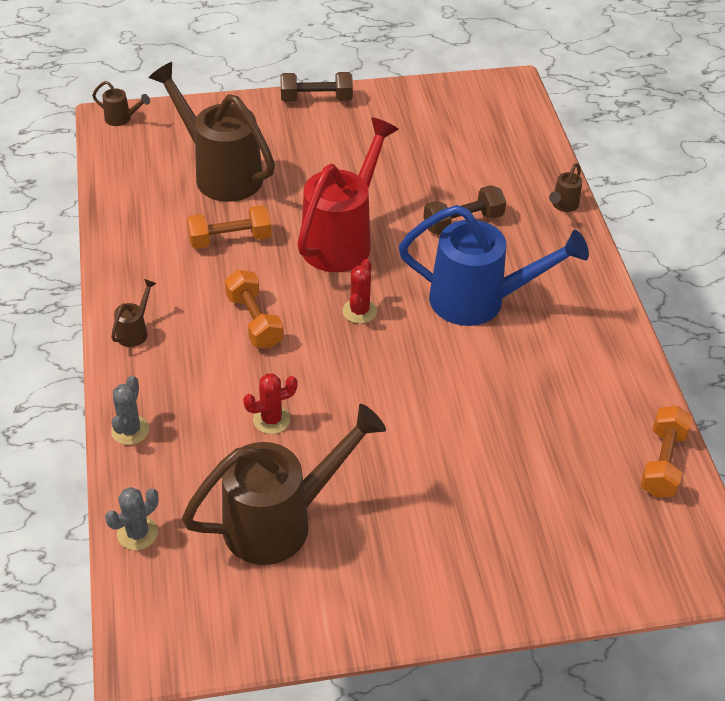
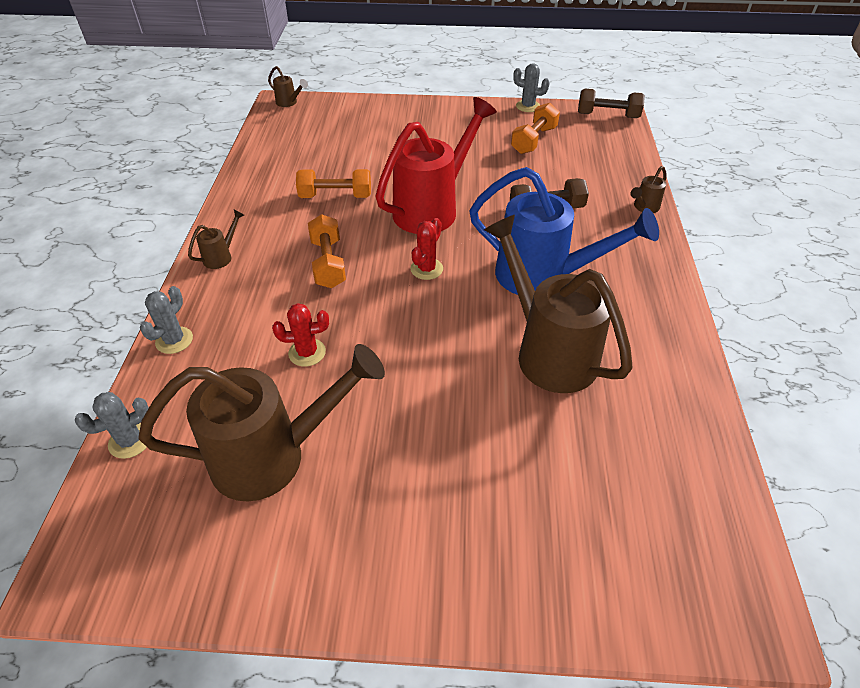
camera: 15 degrees right, 0 degrees up
(220, 173) = (349, 147): brown watering can -> brown watering can (548, 351)
(316, 99) = (448, 106): brown dumbbell -> brown dumbbell (607, 115)
(408, 88) = (528, 106): none -> grey cactus
(662, 463) = (705, 470): orange dumbbell -> orange dumbbell (533, 140)

